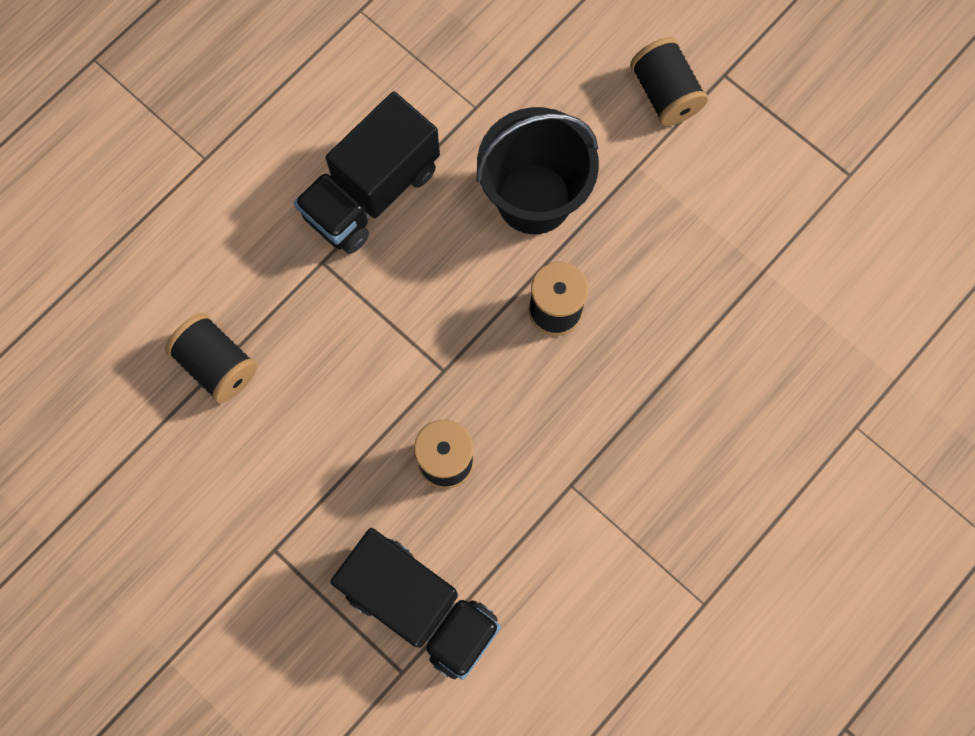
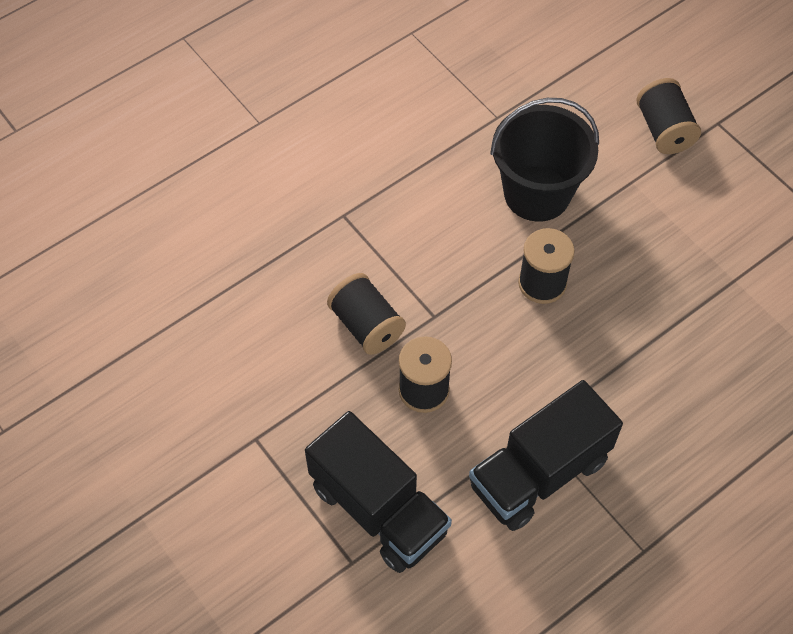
camera: 10 degrees right, 15 degrees down
(217, 365) = (237, 281): black spool -> black spool (366, 325)
(372, 192) = (396, 168): black truck -> black truck (539, 473)

